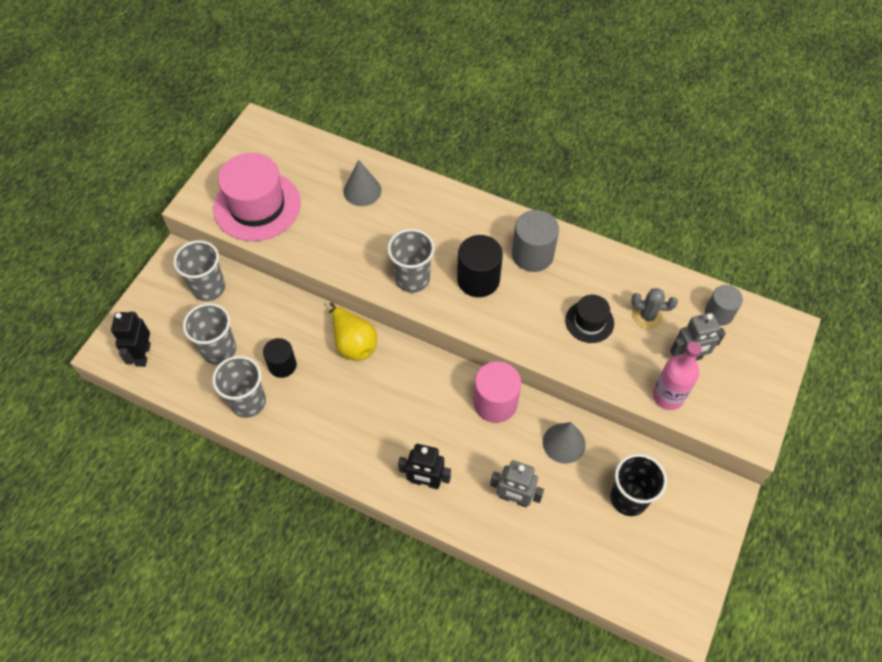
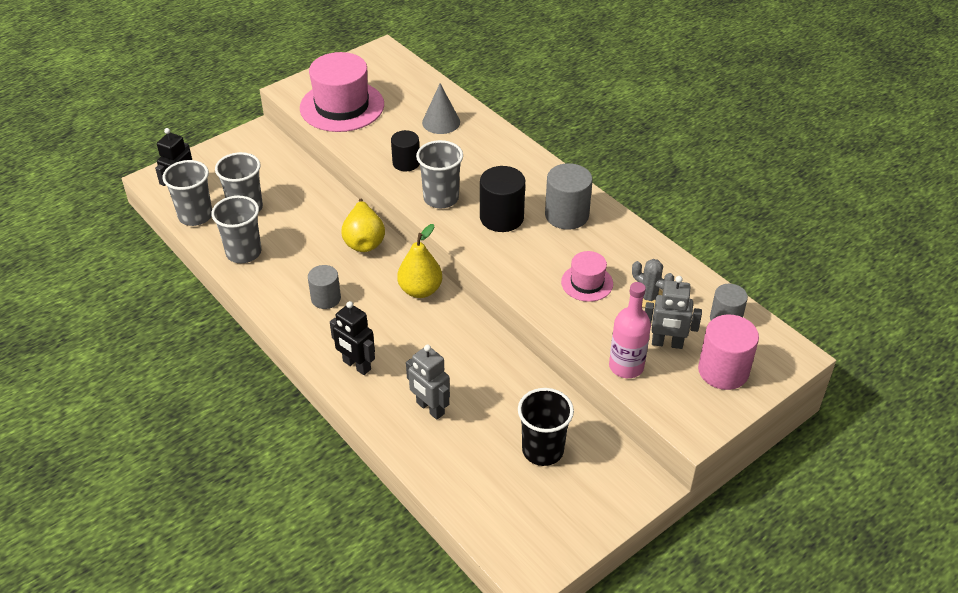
camera: 25 degrees right, 15 degrees down
(208, 288) = (268, 162): grey cup -> grey cup (195, 216)
(282, 365) = (291, 236): black cylinder -> black cylinder (406, 163)
(355, 421) = (326, 298): none -> grey cylinder
(435, 377) = (420, 290): none -> yellow pear
(495, 403) = (463, 329): pink cylinder -> pink cylinder (723, 371)
(564, 443) = (508, 383): grey cone -> none
(589, 322) = (587, 283): black hat -> pink hat

